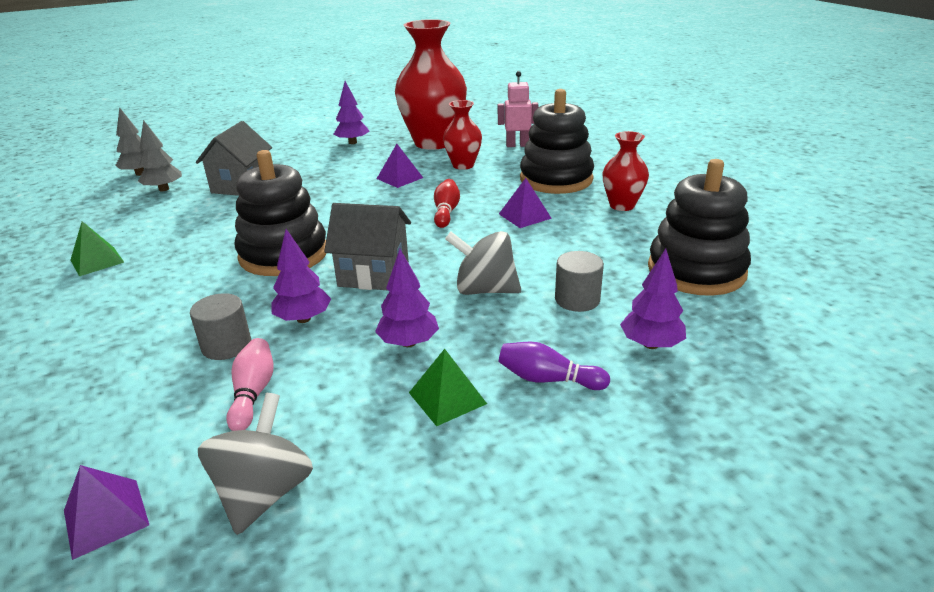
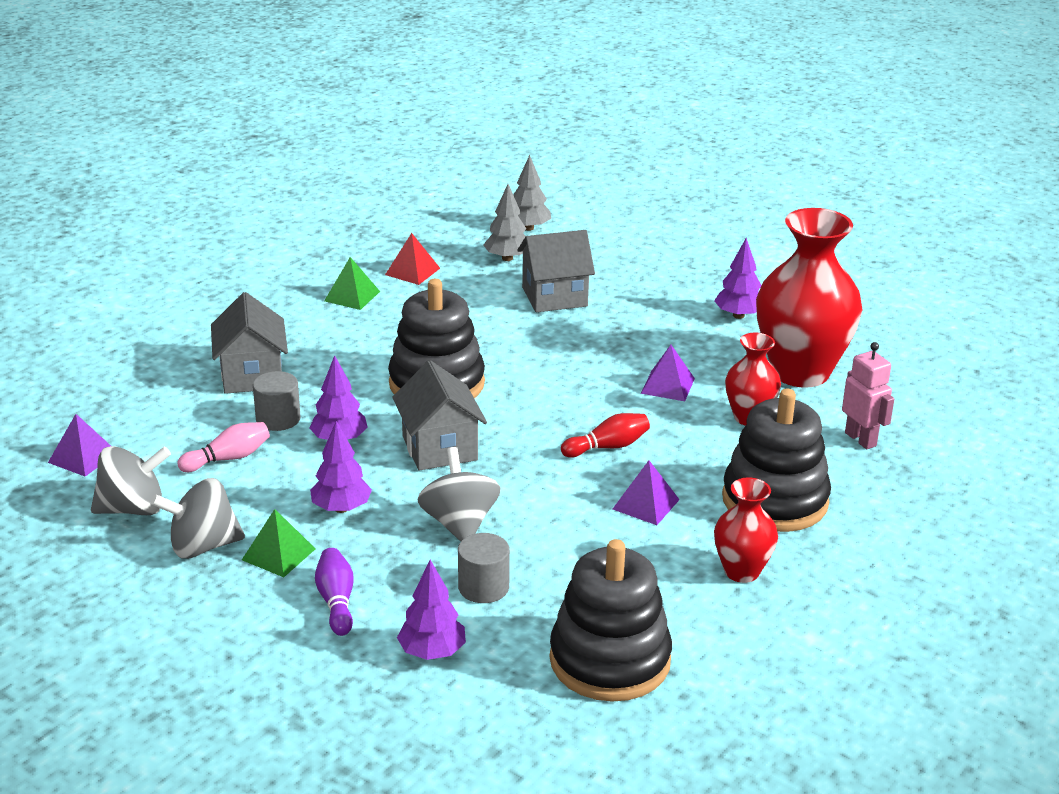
camera: 60 degrees right, 0 degrees up
(112, 227) = (412, 271): none -> red pyramid
(133, 344) = (252, 376): none -> grey house
(389, 450) = (202, 546): none -> grey spinning top

